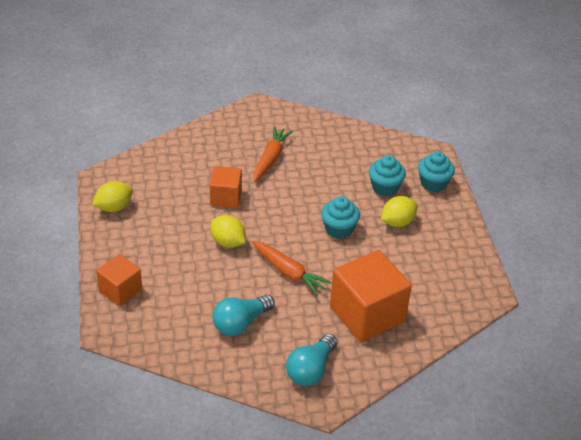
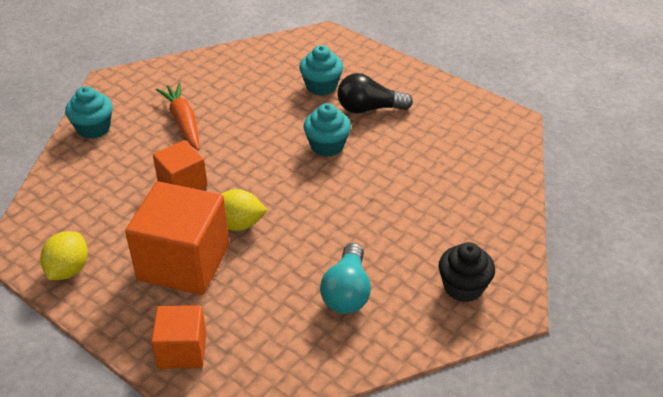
camera: 40 degrees left, 0 degrees up
(288, 272) = (331, 213): orange carrot -> none
(311, 370) = (463, 287): turquoise light bulb -> black cupcake
(367, 314) = (445, 203): orange cube -> orange cube (184, 262)
(397, 222) = (369, 109): yellow lemon -> black light bulb
(433, 183) = (357, 60): turquoise cupcake -> turquoise cupcake (93, 128)

